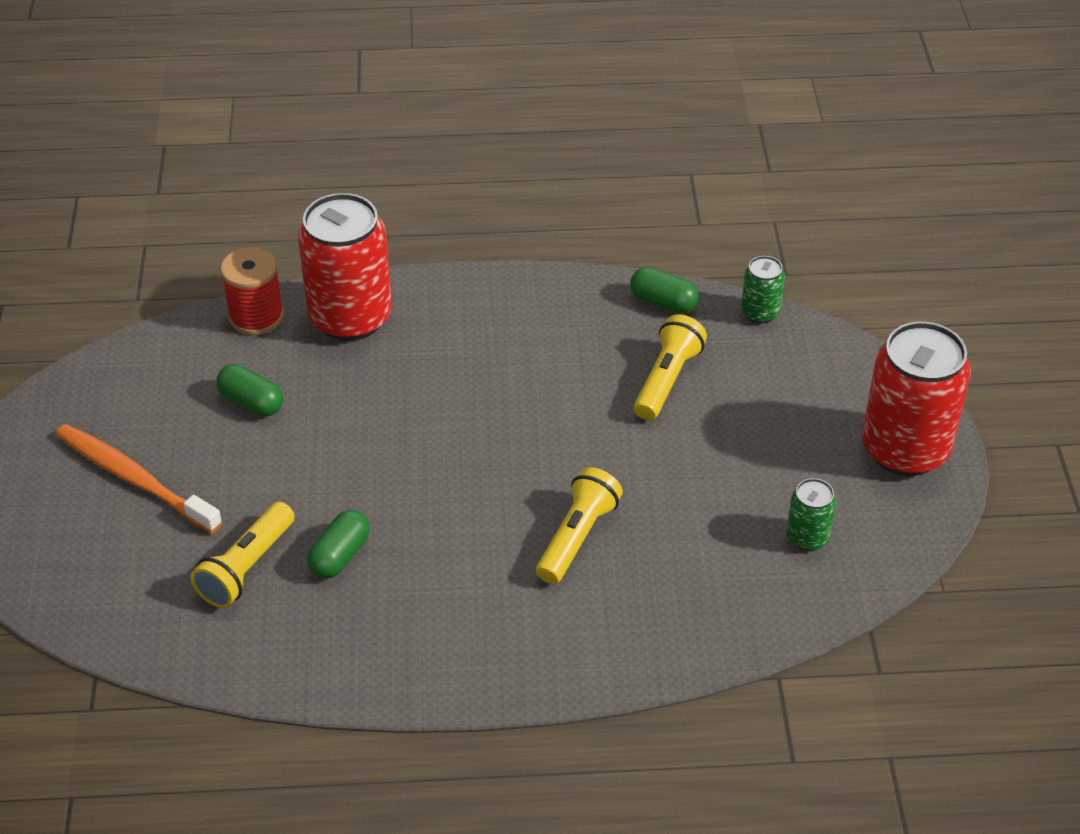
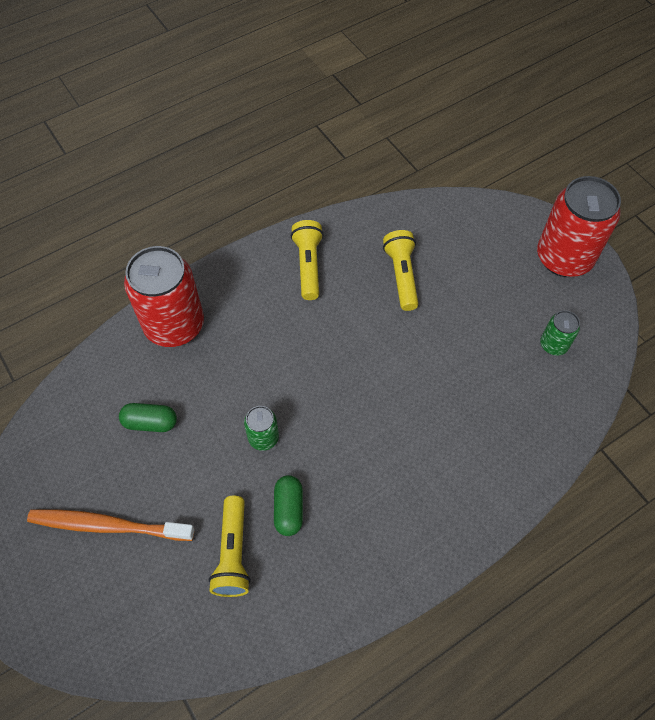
camera: 30 degrees left, 15 degrees up
(256, 317) = (109, 355): red spool -> none
(577, 537) = (425, 415): yellow flashlight -> yellow flashlight (308, 265)
(663, 302) = (362, 222): green capsule -> none
(760, 312) = (422, 203): green can -> green can (263, 438)

